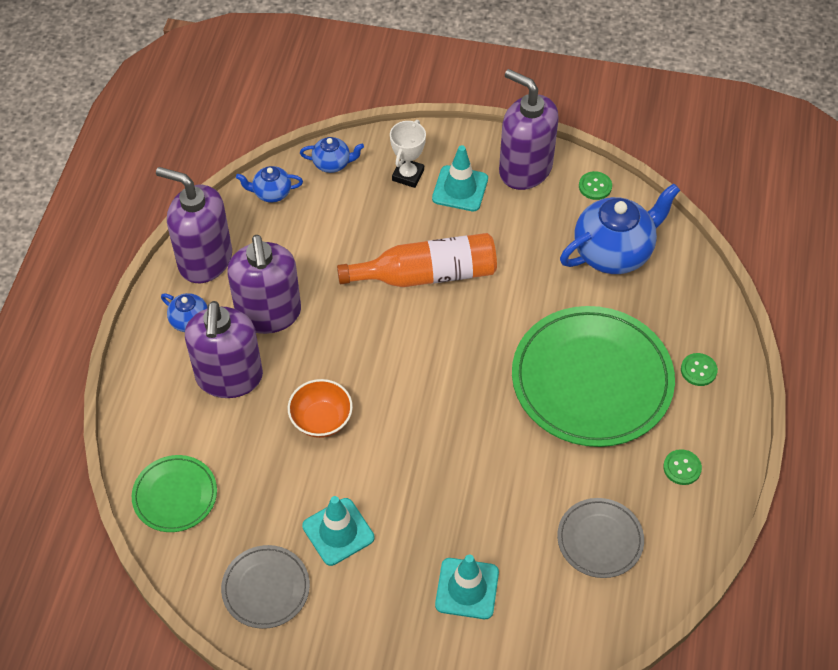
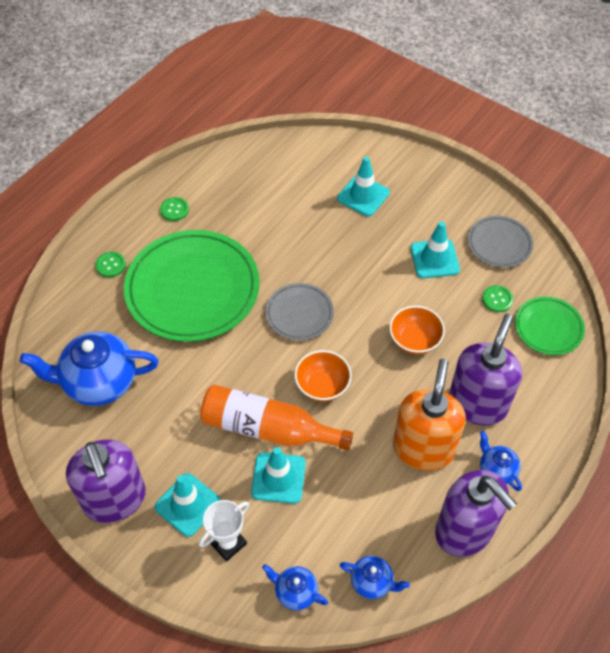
camera: 155 degrees left, 0 degrees up
(269, 314) = (423, 448): purple soap dispenser -> orange soap dispenser
(393, 238) = (278, 478): none -> turquoise traffic cone
(395, 334) = (322, 385): none -> orange bowl
(595, 186) = (66, 452): green button -> green button (497, 299)
(600, 539) = (260, 190): grey plate -> grey plate (299, 313)

